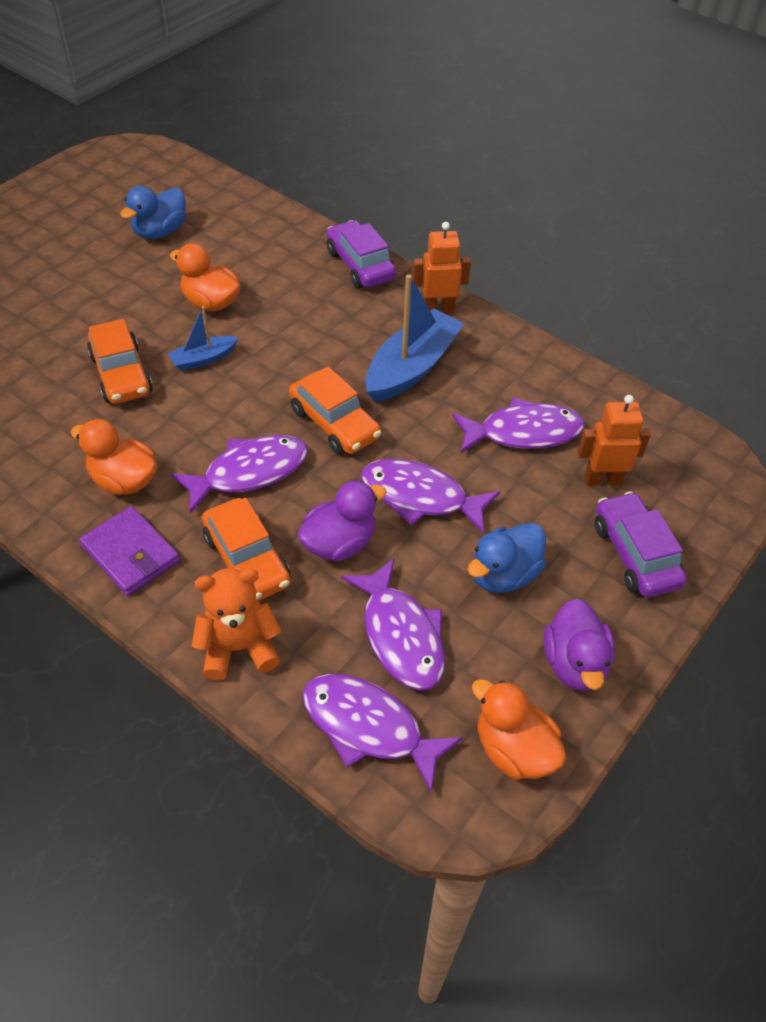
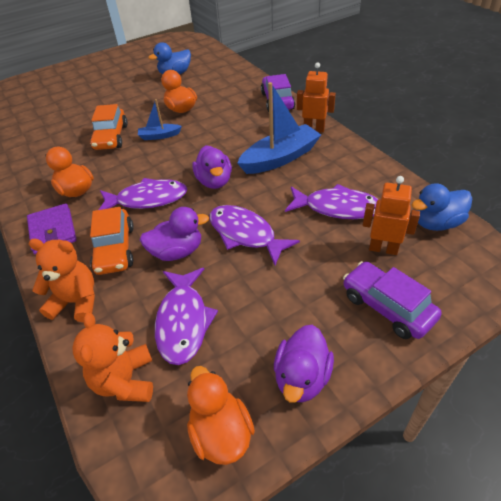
camera: 25 degrees right, 5 degrees down
(334, 423) = (214, 181): orange car -> purple duck
(369, 727) = (125, 381): purple fish -> orange teddy bear
(503, 574) = (278, 297): blue duck -> blue duck (436, 223)
(635, 554) = (387, 307): purple car -> purple car turned 45 degrees counterclockwise

